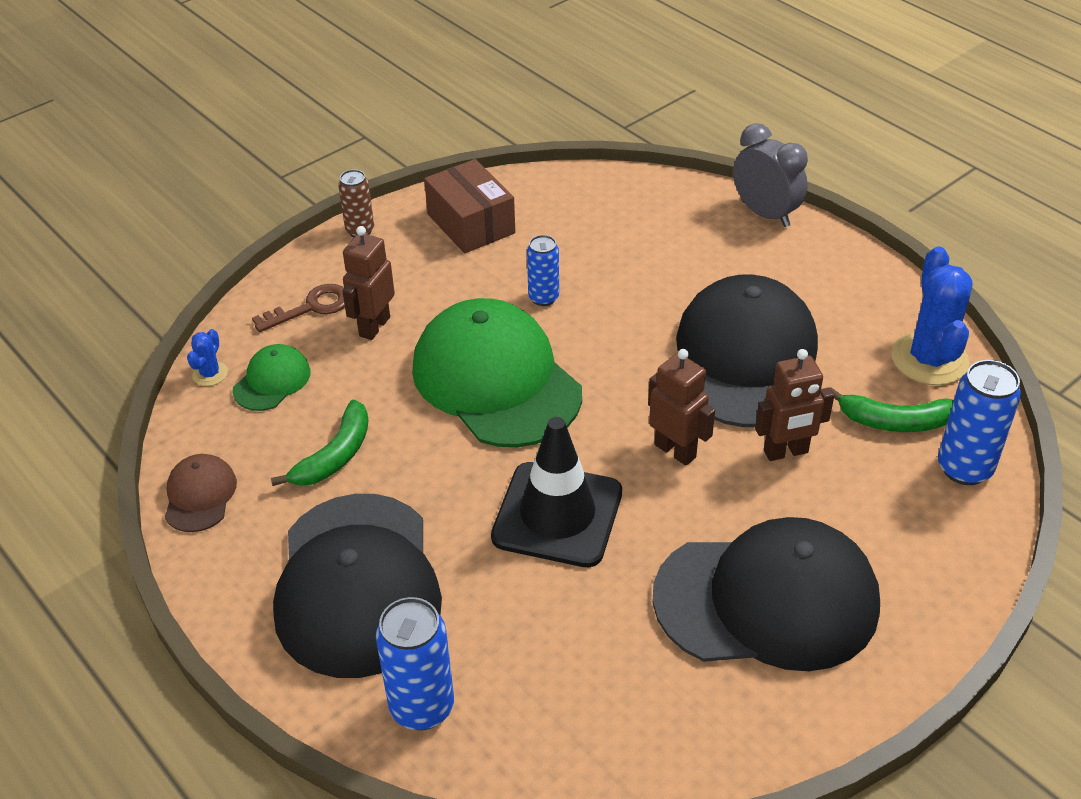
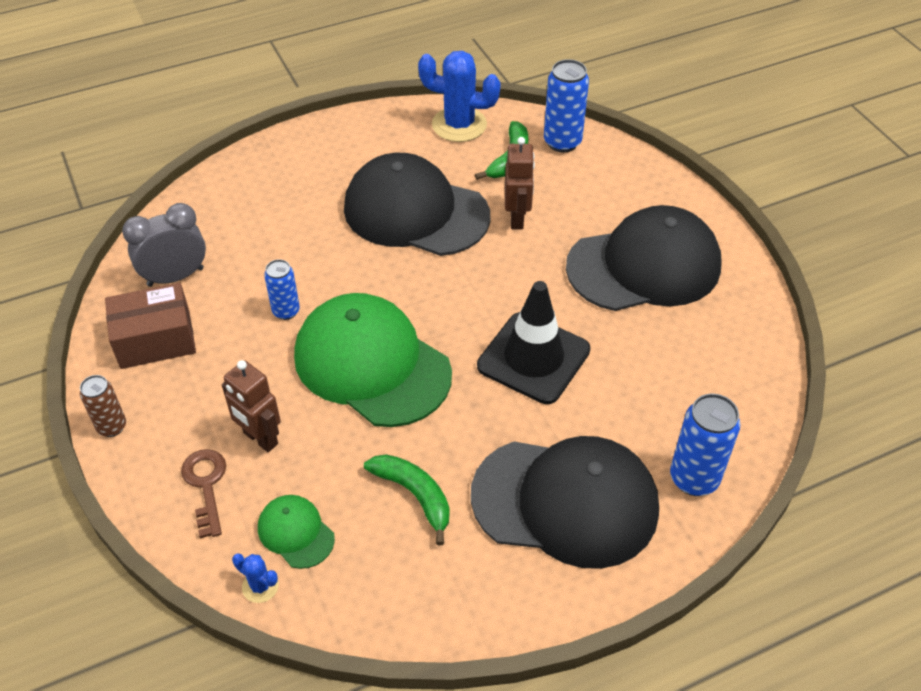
camera: 75 degrees left, 5 degrees up
(200, 495) = (424, 612): brown cap -> none
(496, 380) = (372, 364): green cap -> green cap turned 60 degrees clockwise
(675, 450) = (494, 275): brown robot -> none
(765, 214) = (260, 155): grey clock -> grey clock (175, 277)
(767, 600) = (644, 266): black cap -> black cap turned 60 degrees clockwise

